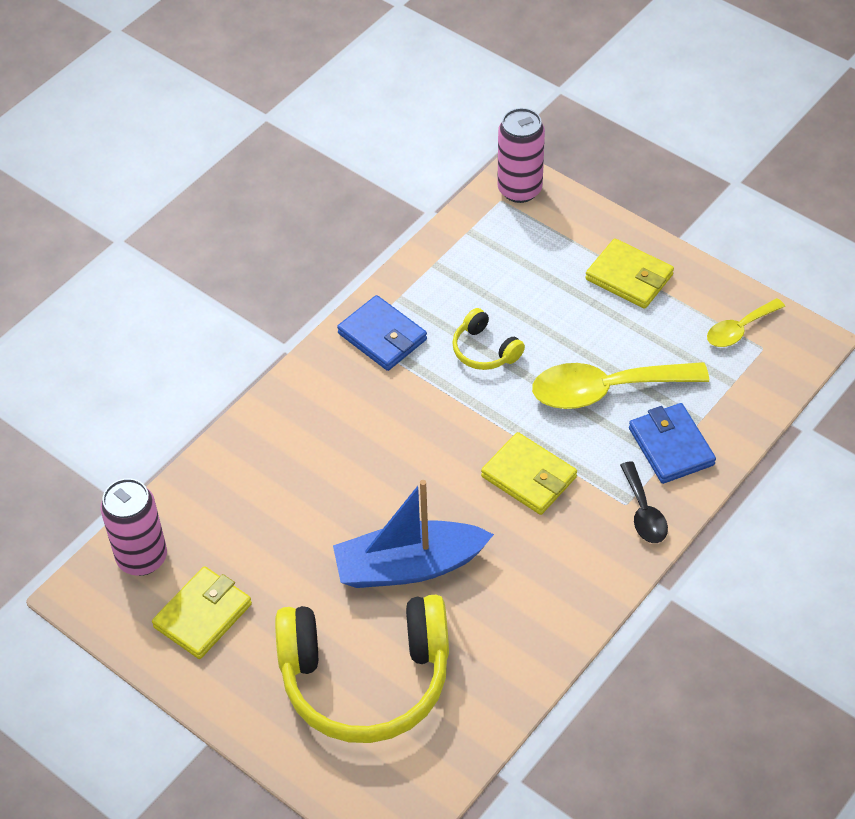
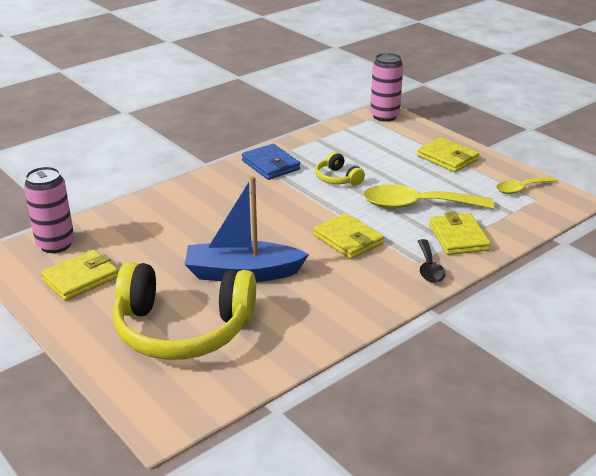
camera: 10 degrees right, 20 degrees down
(671, 446) = (458, 237): blue wallet -> yellow wallet

